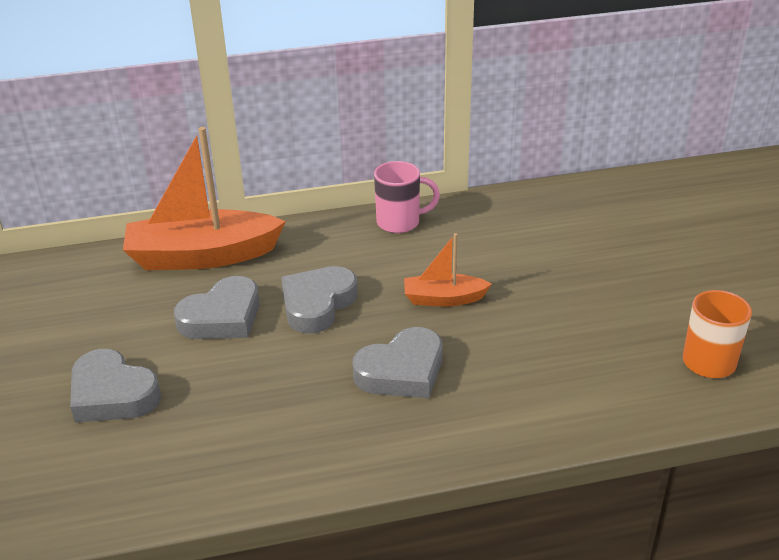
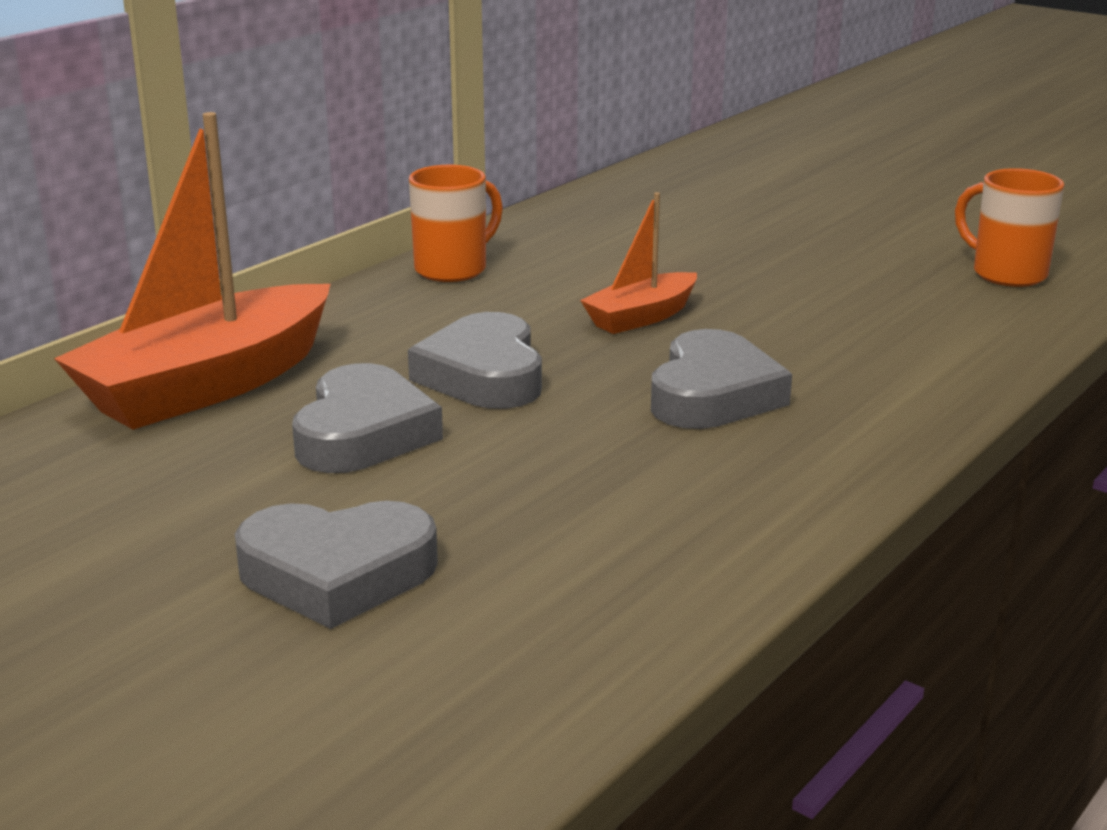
camera: 40 degrees left, 10 degrees down
(400, 222) = (453, 269): pink mug -> orange mug

